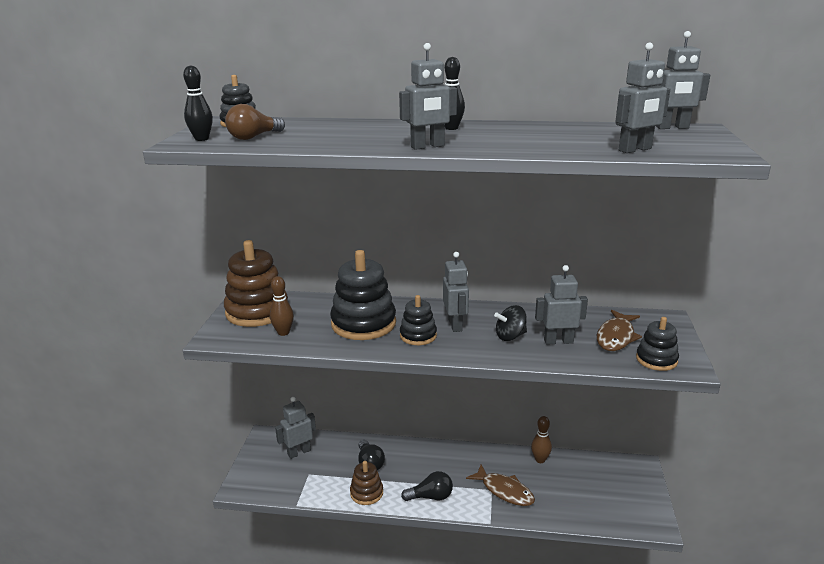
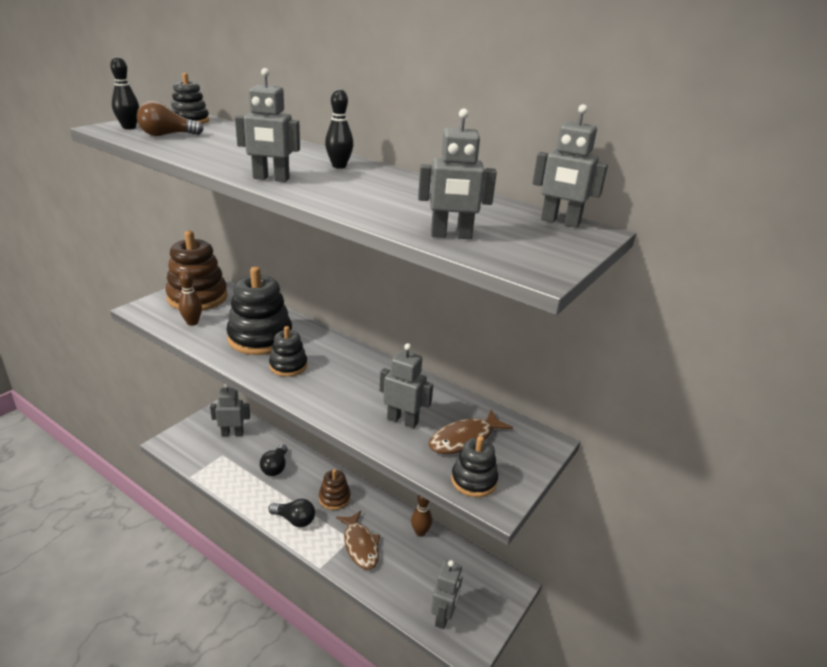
camera: 25 degrees right, 5 degrees up
(366, 493) = (249, 491): brown stacking toy -> brown stacking toy (334, 498)
(455, 325) = (332, 368): grey robot -> grey robot (444, 616)
(510, 336) = (365, 398): black spinning top -> none

